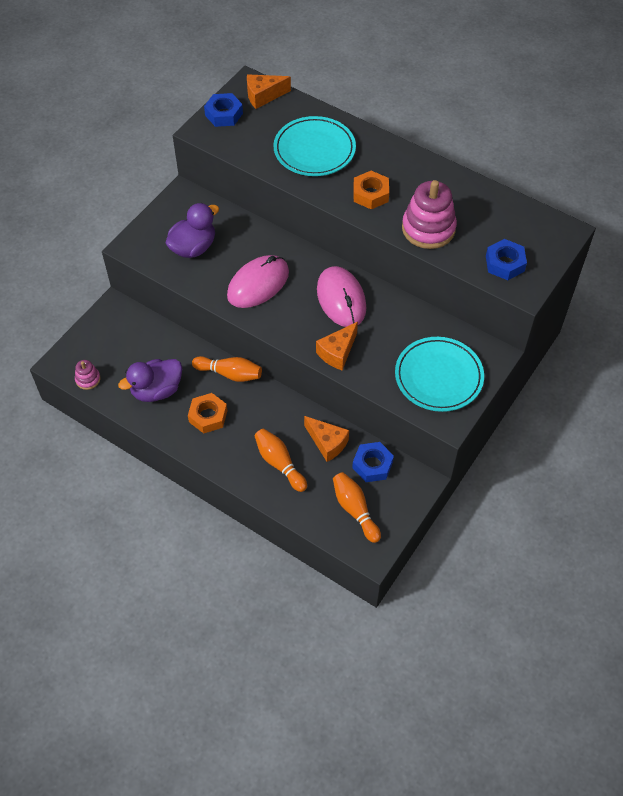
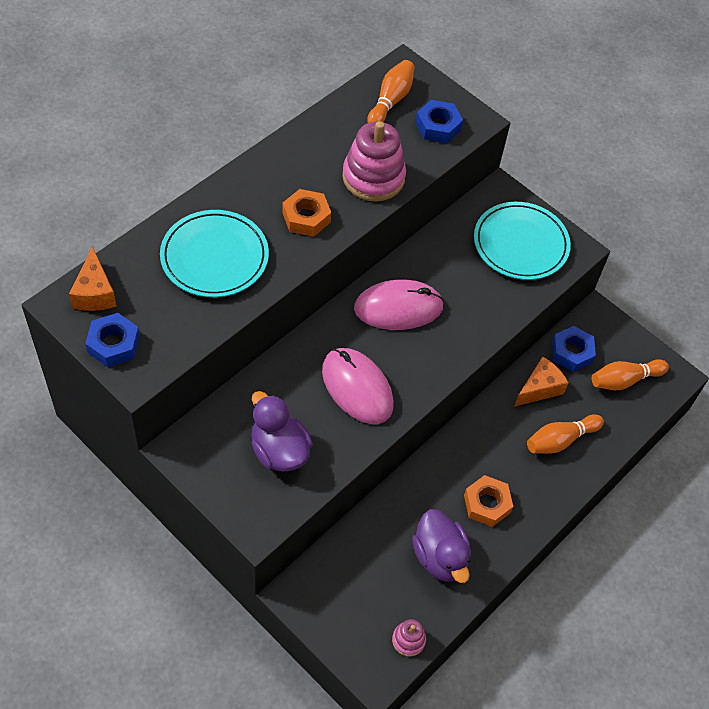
camera: 85 degrees left, 0 degrees up
(230, 374) = (429, 470): orange bowling pin -> orange bowling pin (390, 101)
(337, 352) = (474, 327): orange cheese -> none

